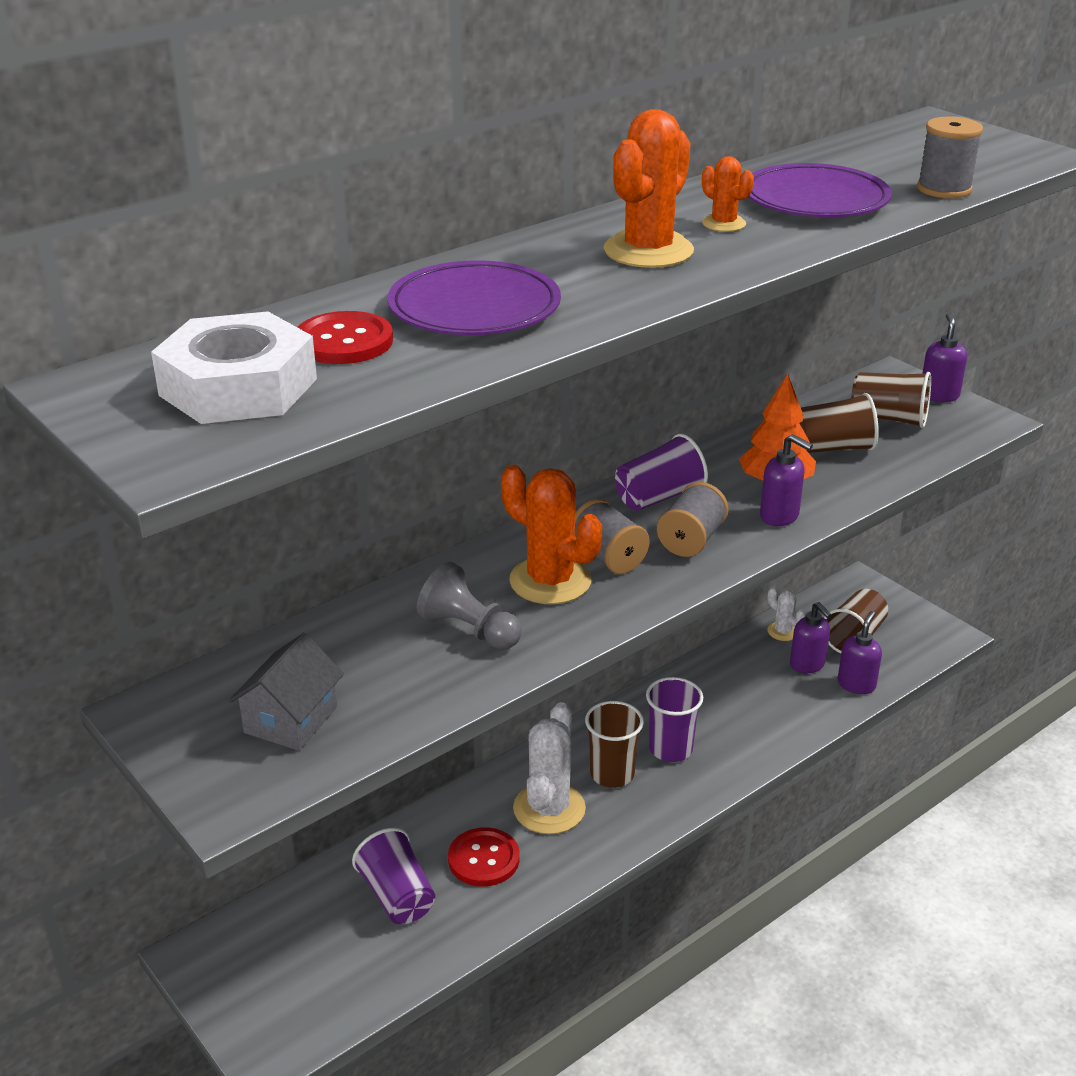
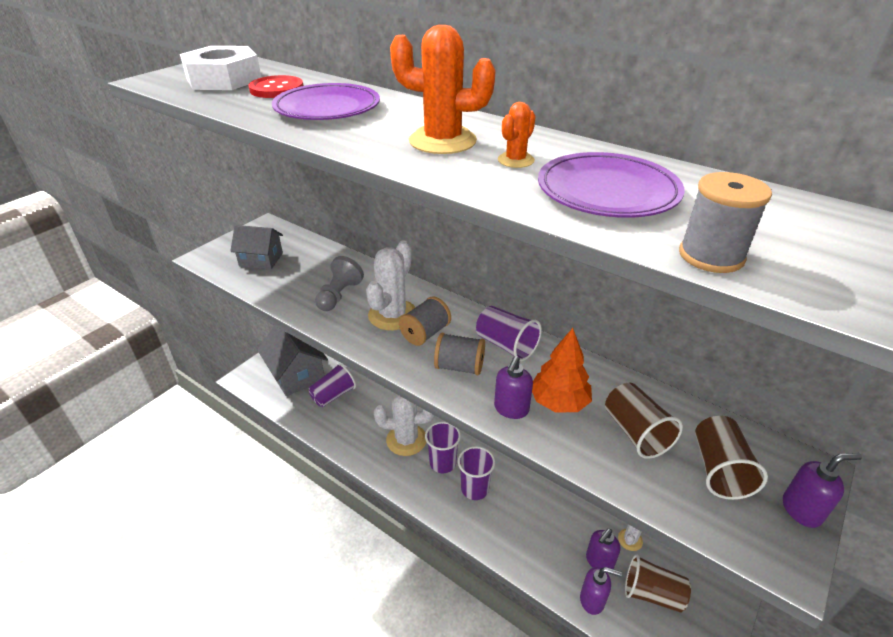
camera: 75 degrees right, 5 degrees up
(305, 952) = (296, 374): none -> grey house
(483, 859) = (363, 421): red button -> none
(550, 581) = (392, 315): orange cactus -> white cactus
(612, 774) = (443, 463): brown cup -> purple cup

